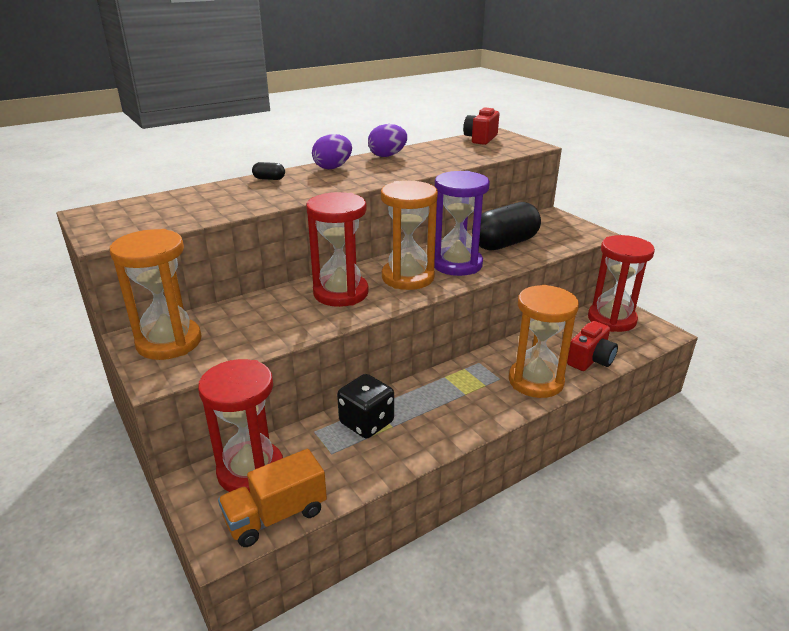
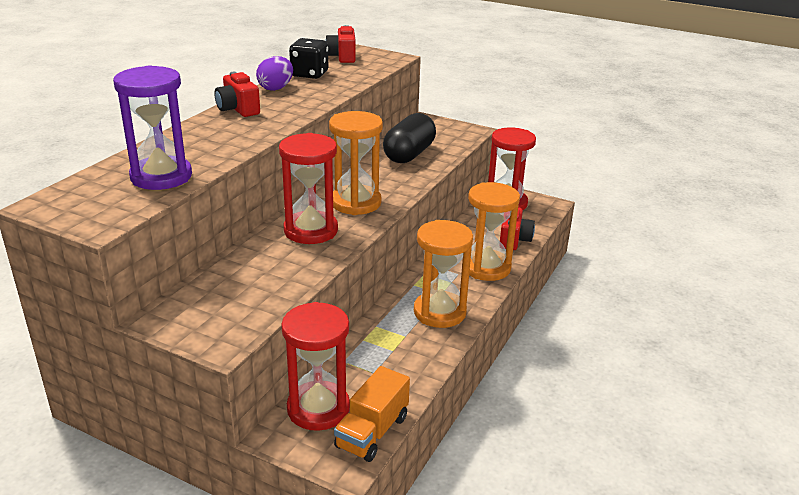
camera: 30 degrees left, 0 degrees up
(169, 342) = (197, 314): orange hourglass -> orange hourglass (439, 312)
(269, 179) = (189, 132): black capsule -> none
(333, 167) = (238, 109): purple egg -> red camera
(366, 422) = (382, 340): black dice -> black dice (309, 74)
(457, 264) = (386, 182): purple hourglass -> purple hourglass (161, 176)

